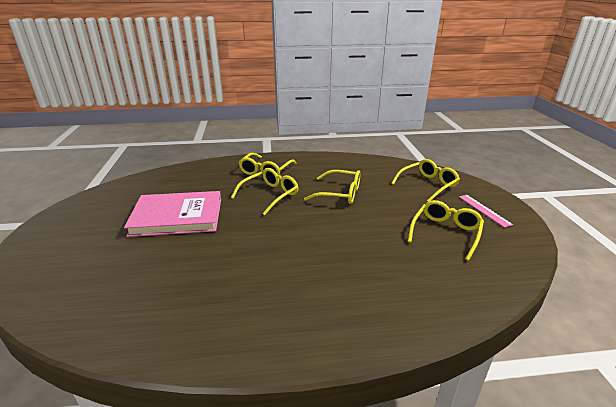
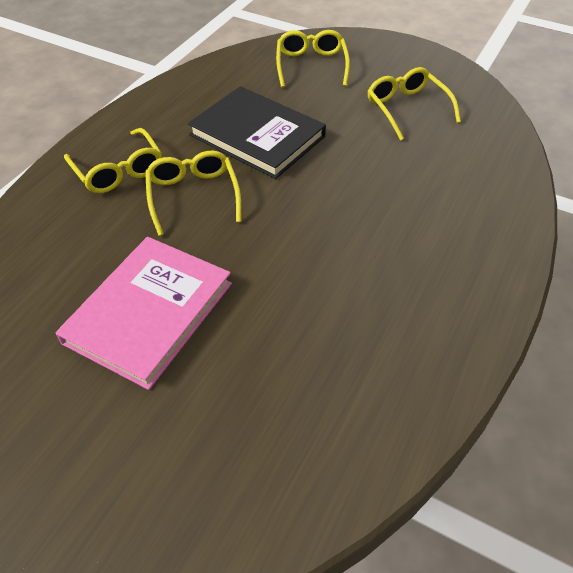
camera: 55 degrees left, 20 degrees up
(339, 193) = (257, 136): yellow glasses -> black book
(484, 210) = (393, 63): pink ruler -> none

